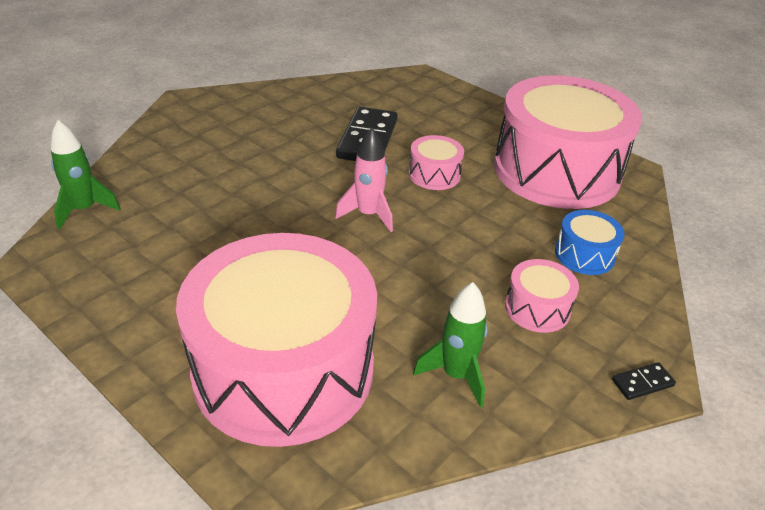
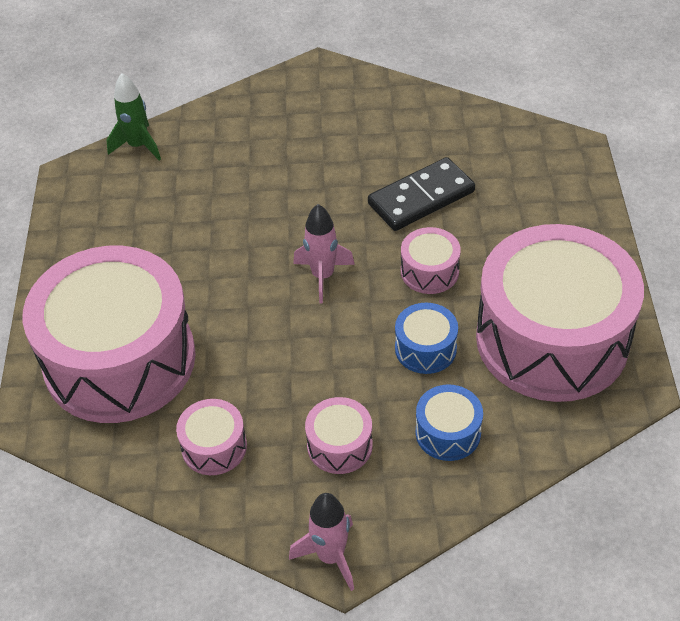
camera: 50 degrees right, 10 degrees up
(456, 375) = (214, 447): green rocket -> pink drum
(498, 217) = (425, 348): none -> blue drum
(642, 383) = (331, 557): black domino -> pink rocket

